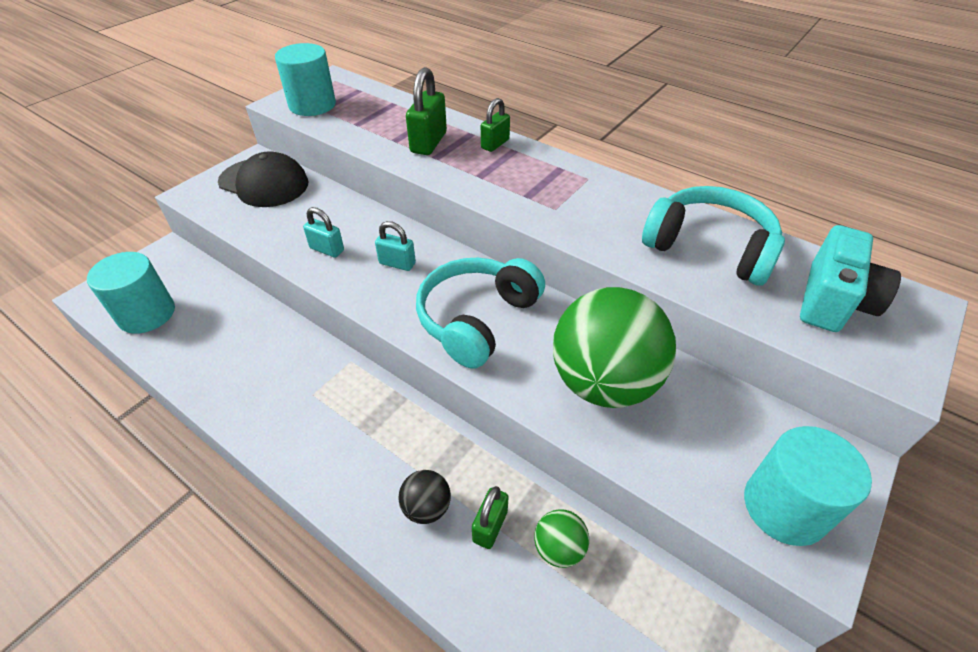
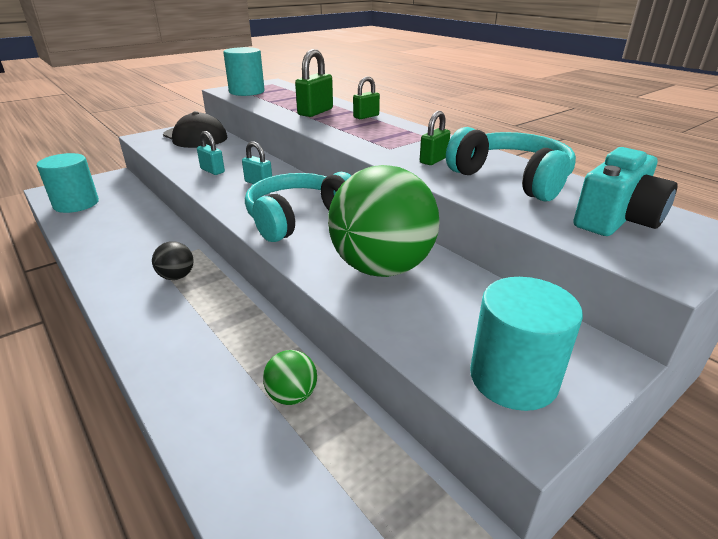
camera: 15 degrees right, 15 degrees down
(426, 507) = (195, 345): black ball -> black ball (177, 276)
(490, 526) = (240, 368): green padlock -> green padlock (433, 160)

